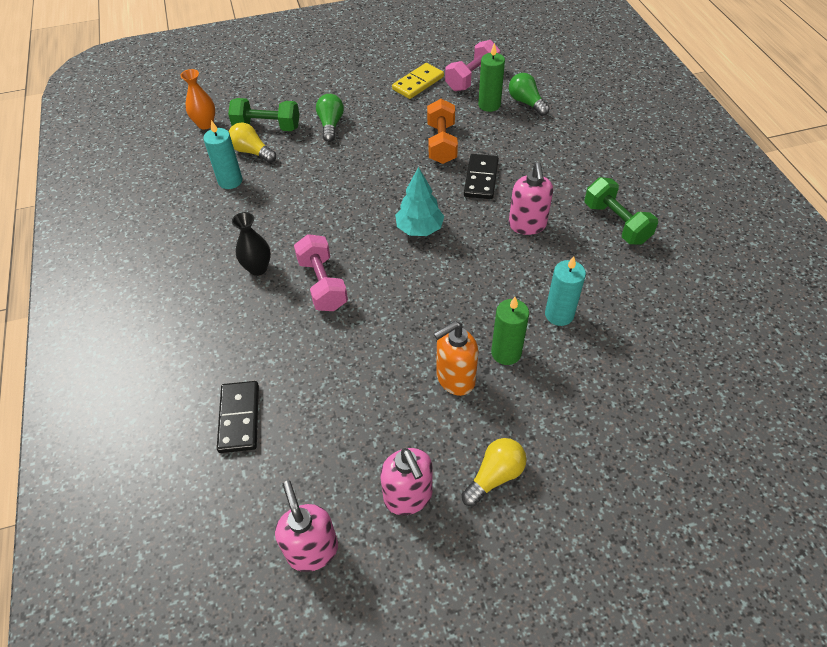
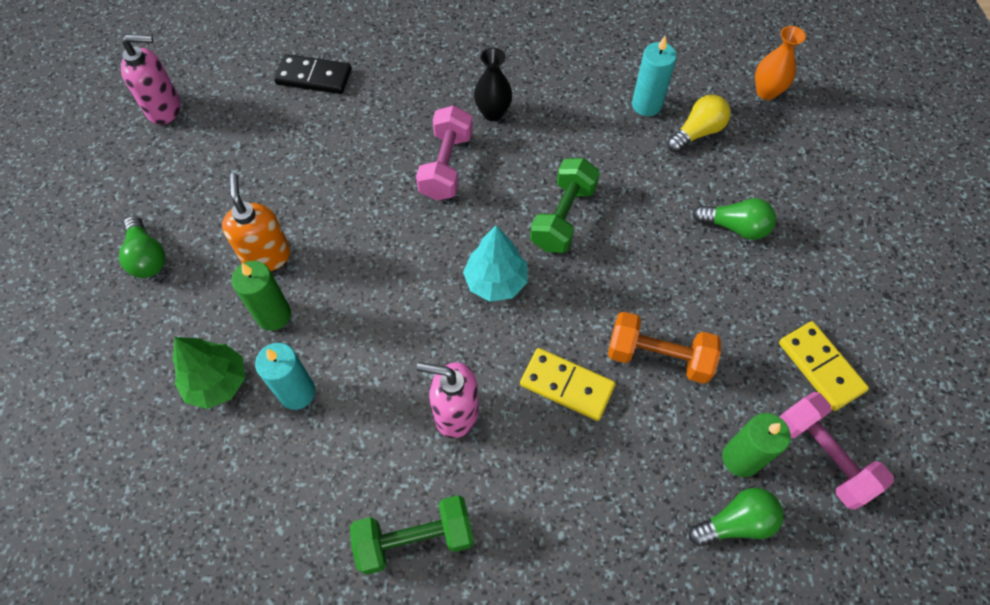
camera: 105 degrees right, 10 degrees up
(267, 127) = (746, 154): green dumbbell -> green dumbbell (563, 217)
(322, 284) = (446, 166): pink dumbbell -> pink dumbbell turned 75 degrees counterclockwise
(408, 497) = (168, 183): pink soap dispenser -> none
(481, 179) = (567, 385): black domino -> yellow domino
(494, 476) = (147, 257): yellow light bulb -> green light bulb
(578, 368) = (217, 382): none -> green tree

